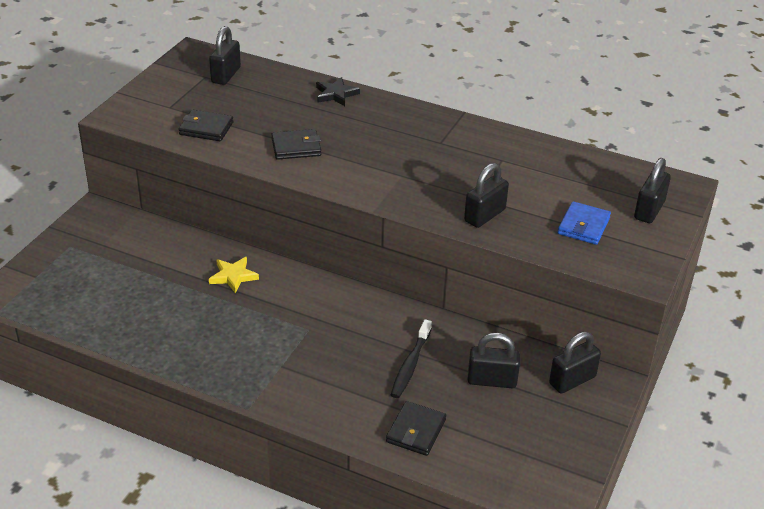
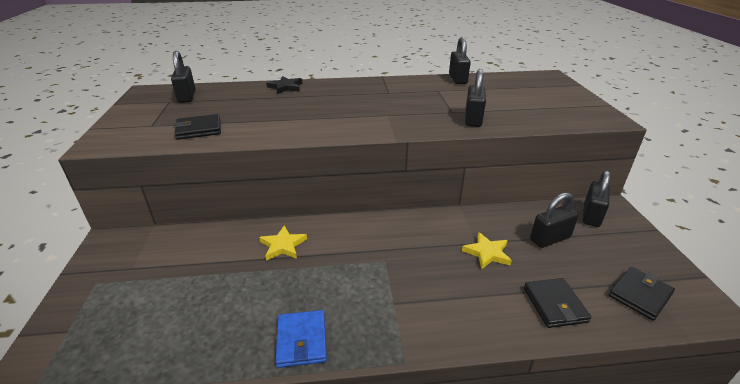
camera: 30 degrees left, 5 degrees down
(296, 147) = (289, 121): black wallet -> black wallet (640, 295)
(410, 364) = (487, 253): black toothbrush -> yellow star
(583, 226) = (536, 106): blue wallet -> blue wallet (301, 340)
(649, 210) = (554, 89): black padlock -> black padlock (458, 79)

